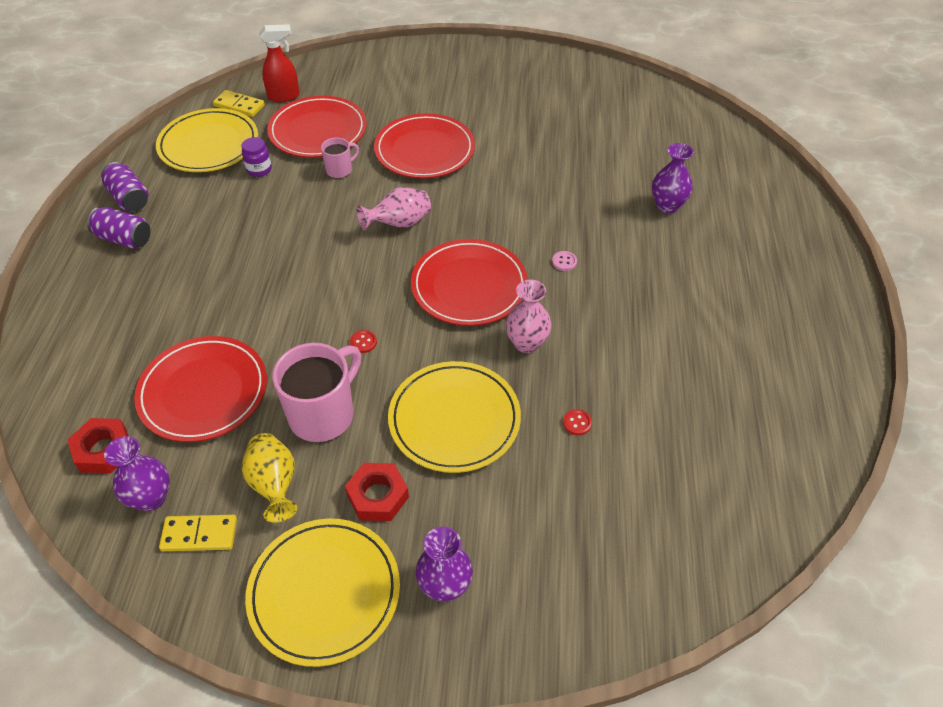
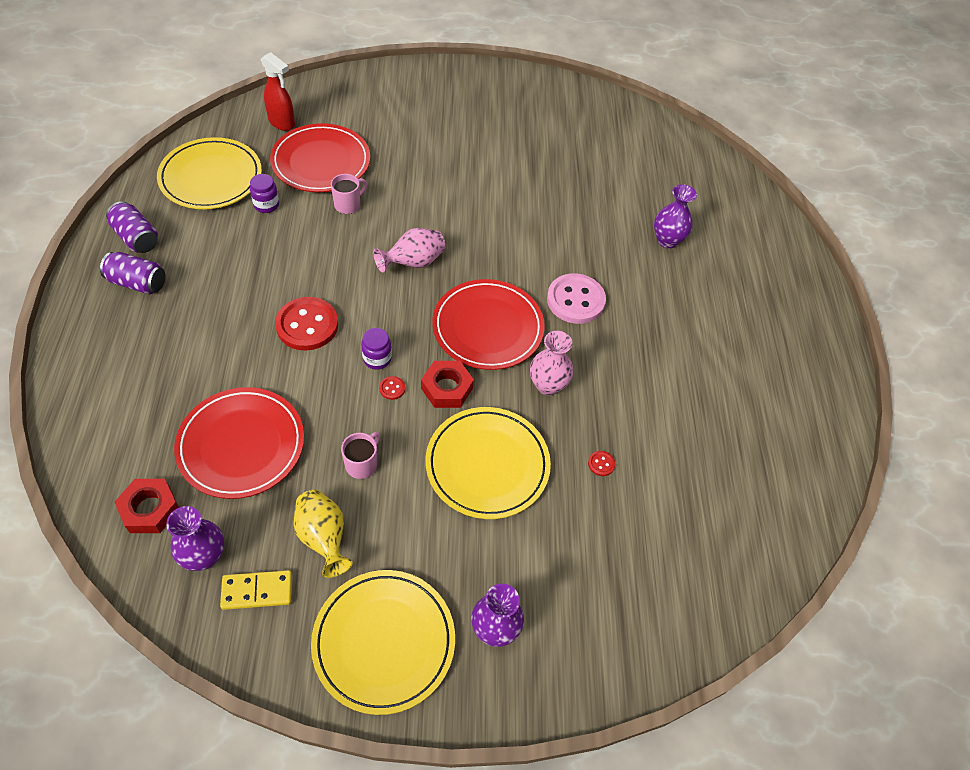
camera: 10 degrees left, 5 degrees up
(239, 105) = (237, 133): yellow domino -> none
(284, 96) = (282, 123): red spray bottle -> red spray bottle turned 60 degrees clockwise
(284, 280) = (307, 325): none -> red button
(323, 414) = (362, 464): pink mug -> pink mug, size x0.51
(351, 313) = (377, 359): none -> purple jar
(378, 496) = (423, 544): red nut -> red nut (447, 388)
(424, 150) = (430, 183): red plate -> none
(564, 262) = (575, 300): pink button -> pink button, size x2.46

